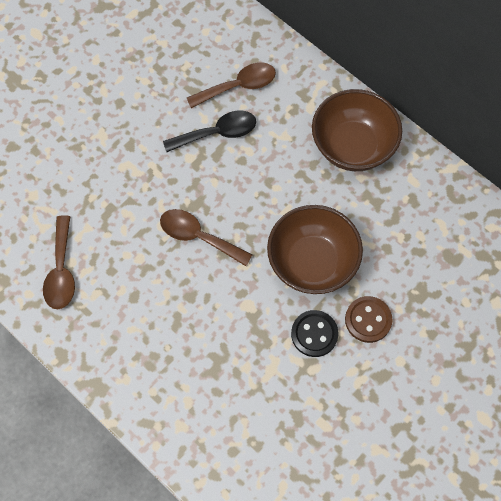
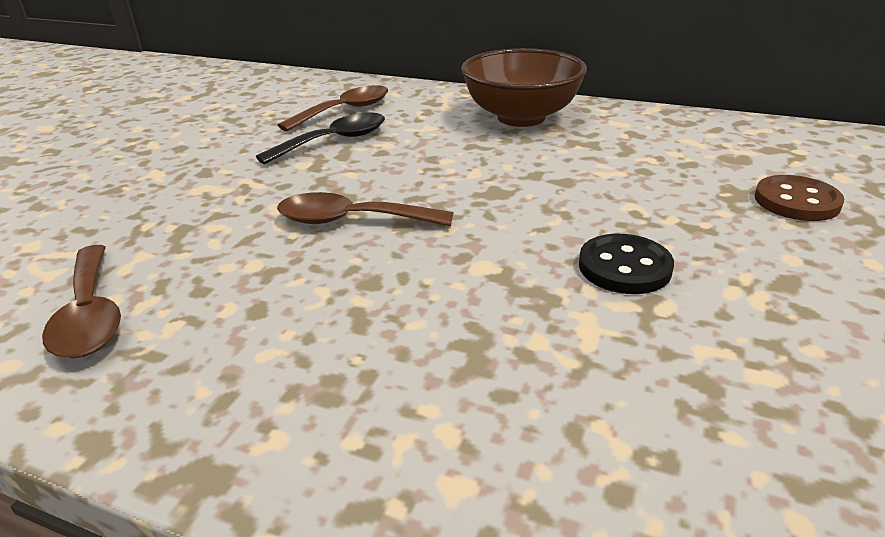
camera: 20 degrees left, 35 degrees down
(312, 262) = (551, 203): brown bowl -> none
(368, 320) = (692, 232): brown button -> brown button (796, 201)

